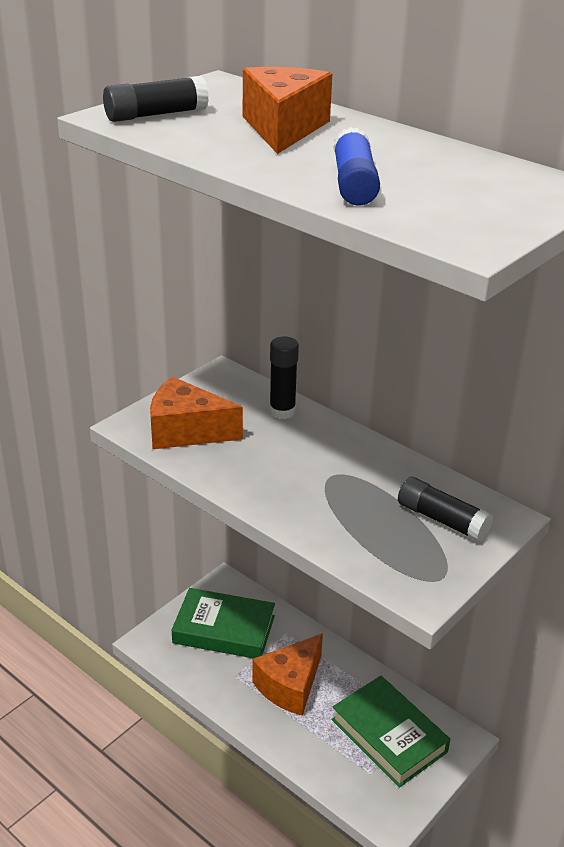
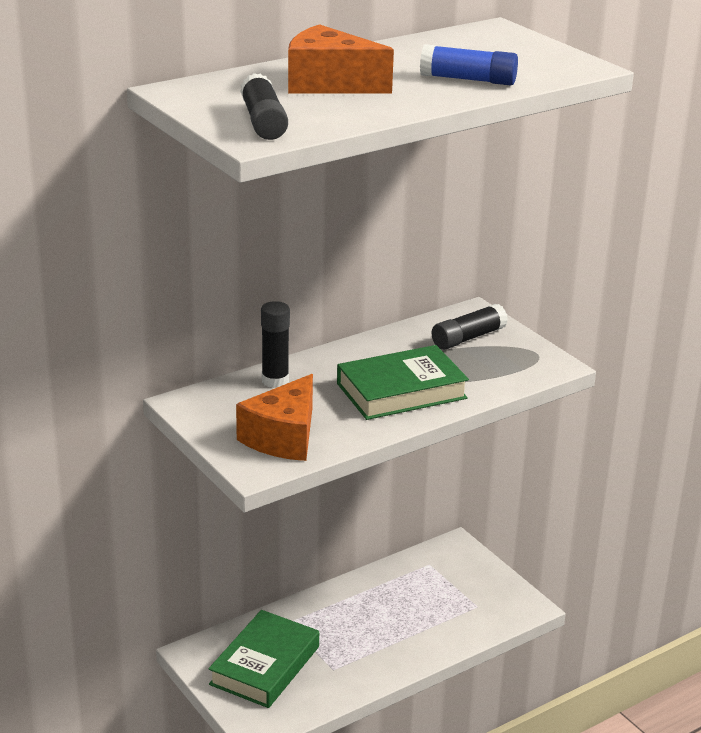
camera: 75 degrees left, 5 degrees down
(290, 685) = (360, 633): orange cheese -> none
(389, 735) = (440, 585): green book -> green book (401, 391)

